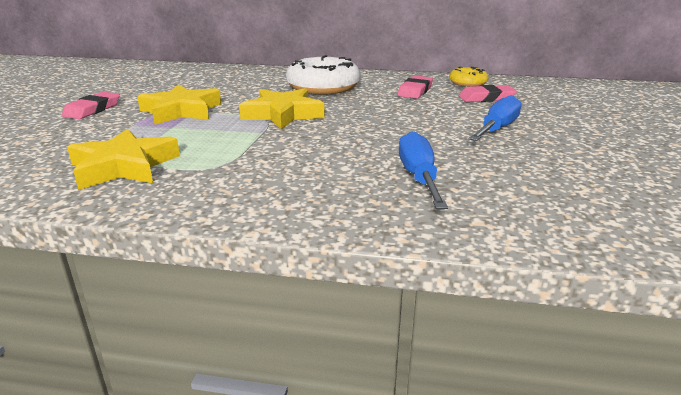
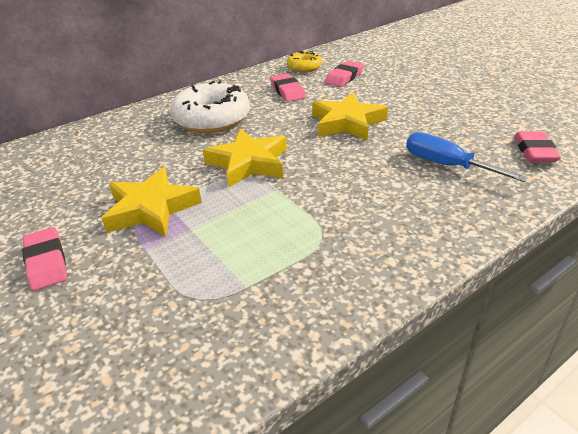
camera: 45 degrees left, 10 degrees up
(124, 167) = (257, 289): yellow star -> yellow star (347, 122)
(497, 129) = (404, 102): blue screwdriver -> none
(544, 210) = (534, 151): none -> pink eraser

